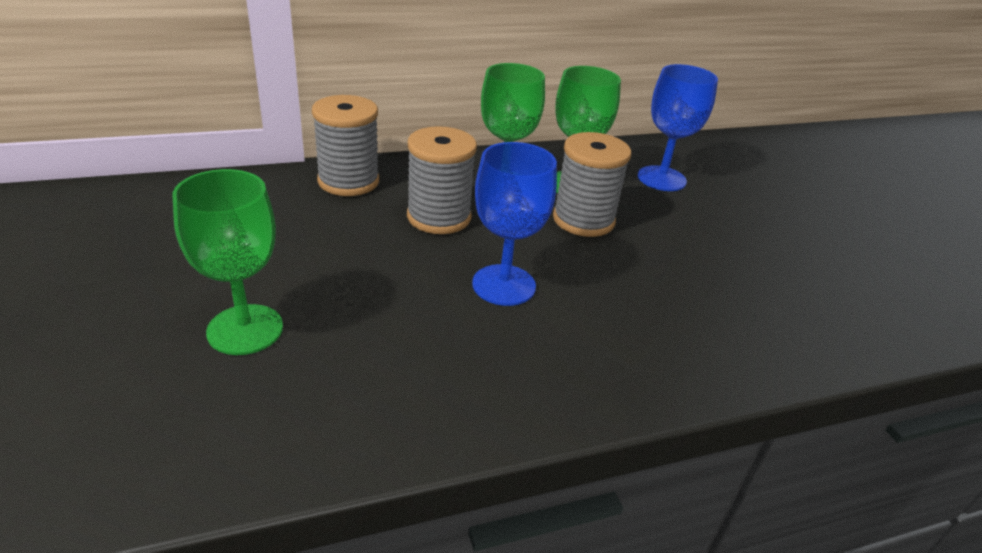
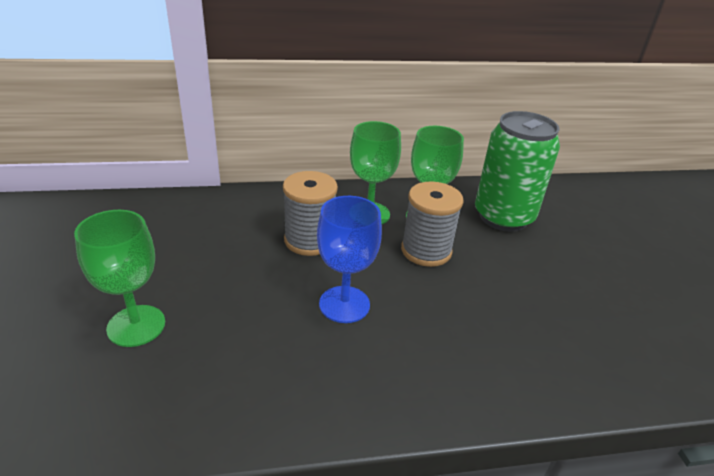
camera: 10 degrees right, 0 degrees up
(348, 181) = (248, 205): grey spool -> none
(661, 178) = (503, 217): blue goblet -> green can

